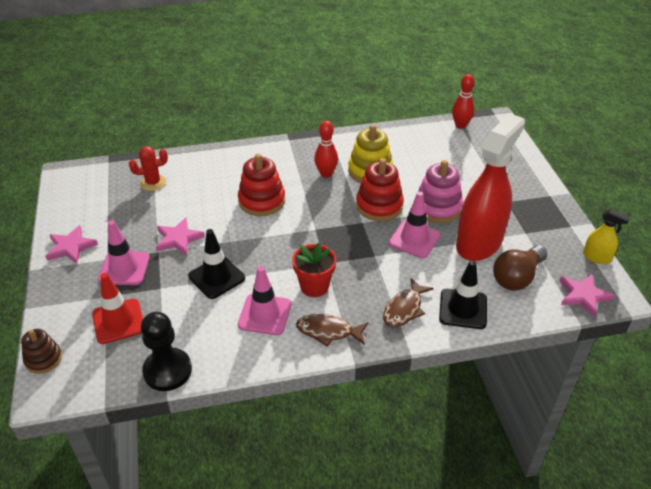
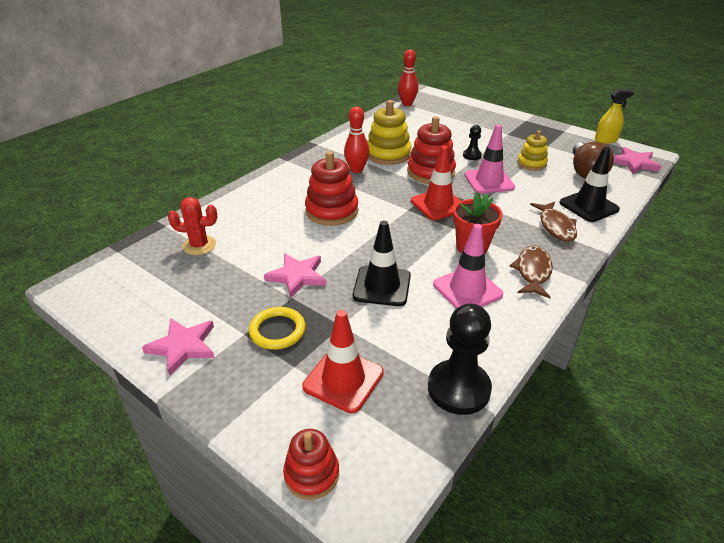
camera: 40 degrees left, 5 degrees down
(43, 359) = (311, 474): brown stacking toy -> red stacking toy
(124, 268) = (277, 330): pink traffic cone -> yellow ring
(153, 183) = (199, 245): red cactus -> red cactus turned 60 degrees clockwise
(328, 331) = (533, 272): brown fish -> brown fish turned 135 degrees clockwise
(342, 237) = (438, 204): none -> red traffic cone
(438, 207) = (472, 155): pink stacking toy -> black pawn
(479, 243) = (531, 164): red spray bottle -> yellow stacking toy

